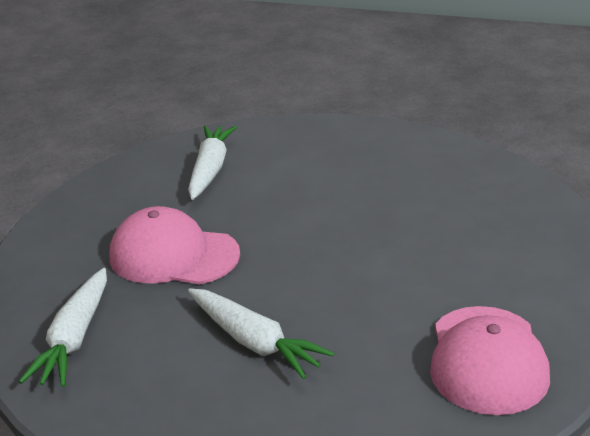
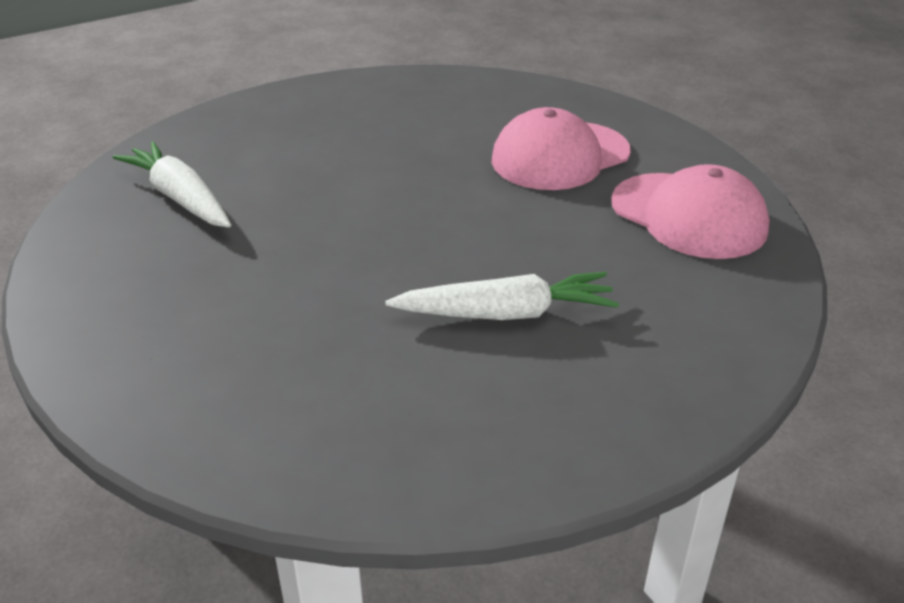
camera: 50 degrees left, 5 degrees up
(74, 338) = (326, 428): white carrot -> none
(173, 255) = (288, 291): pink cap -> pink cap (560, 156)

